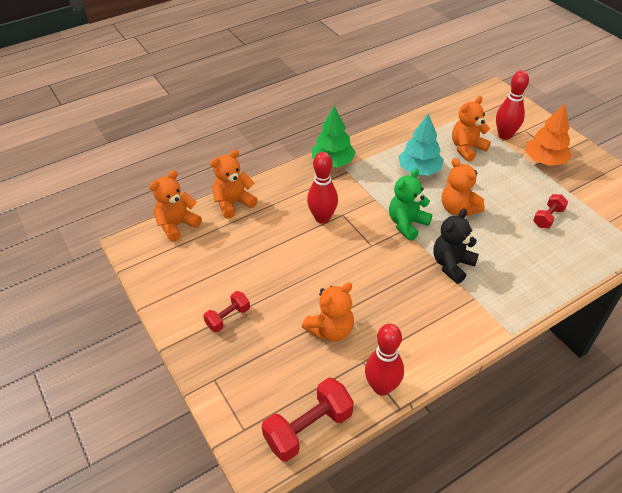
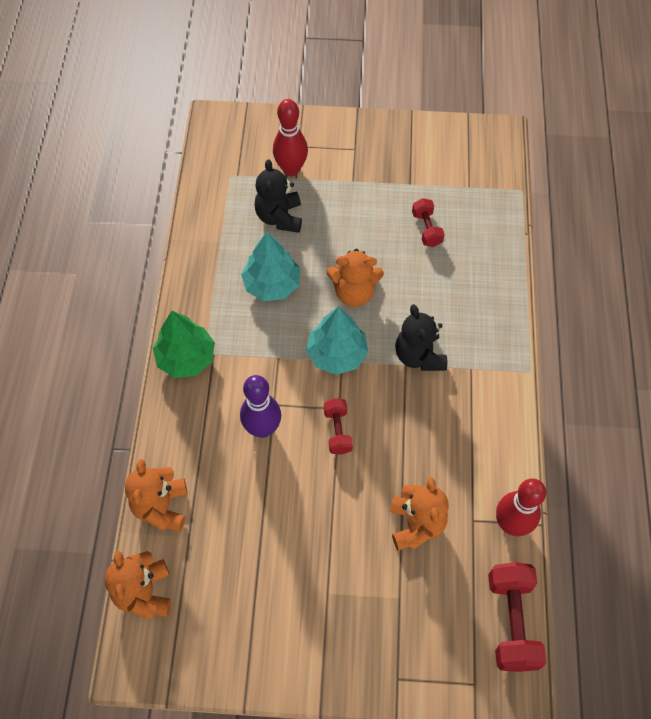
camera: 55 degrees left, 15 degrees up
(228, 317) = (328, 617): red dumbbell -> red dumbbell (337, 431)
(322, 218) = (262, 428): red bowling pin -> purple bowling pin
(407, 224) = (337, 354): green teddy bear -> turquoise tree
(467, 148) = (279, 217): orange teddy bear -> black teddy bear
(544, 160) = (354, 167): orange tree -> none

